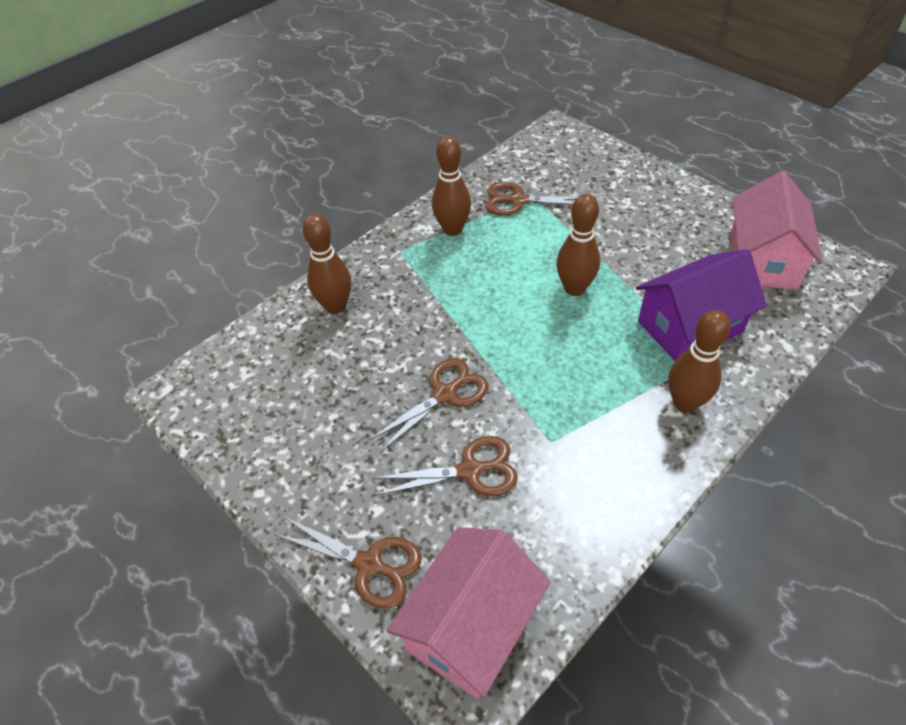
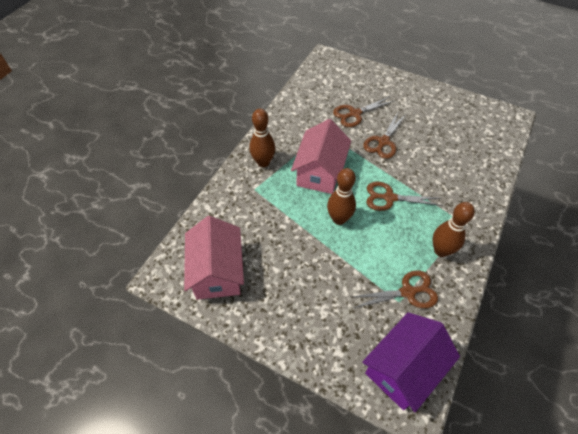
camera: 160 degrees right, 5 degrees up
(335, 306) = (473, 176): brown bowling pin -> none
(369, 564) = (377, 78): brown scissors -> brown scissors (389, 198)
(471, 626) = (331, 70): pink house -> pink house (320, 172)
(690, 326) = (264, 207): purple house -> purple house (403, 368)

